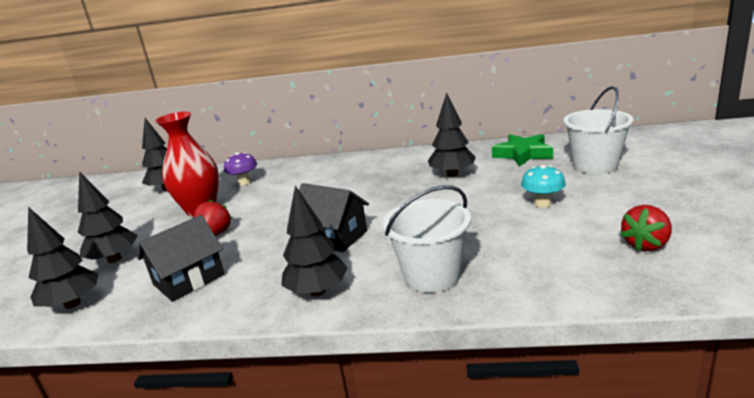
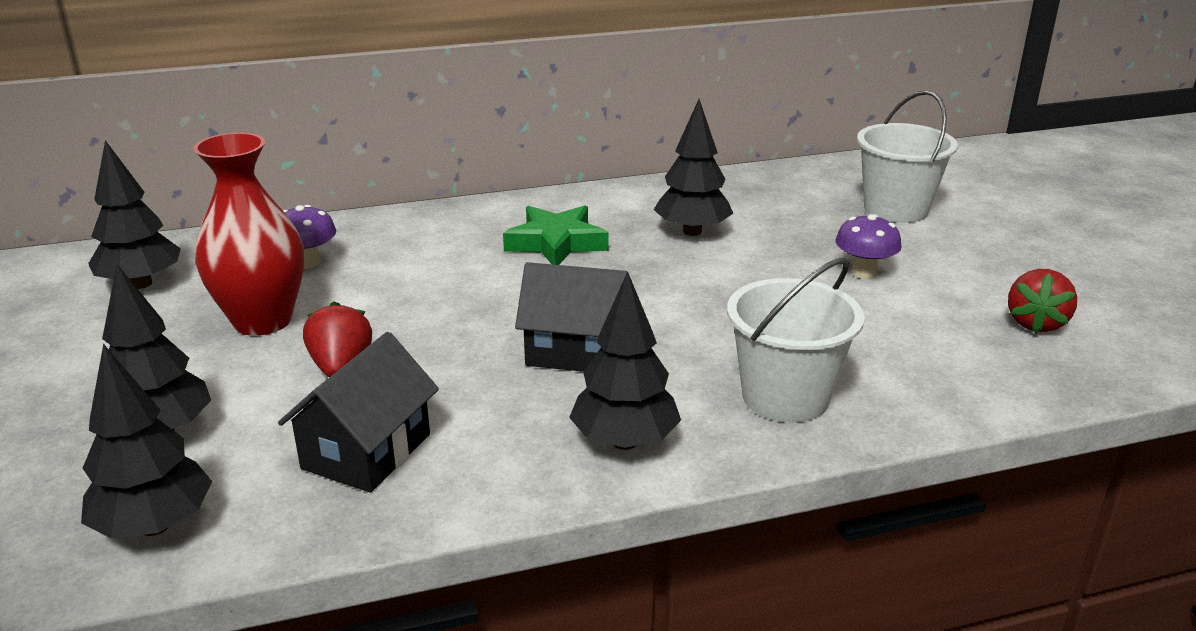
camera: 25 degrees left, 5 degrees up
(523, 154) = (779, 193): green star -> green star (556, 243)
(542, 203) = (863, 272): turquoise mushroom -> purple mushroom

